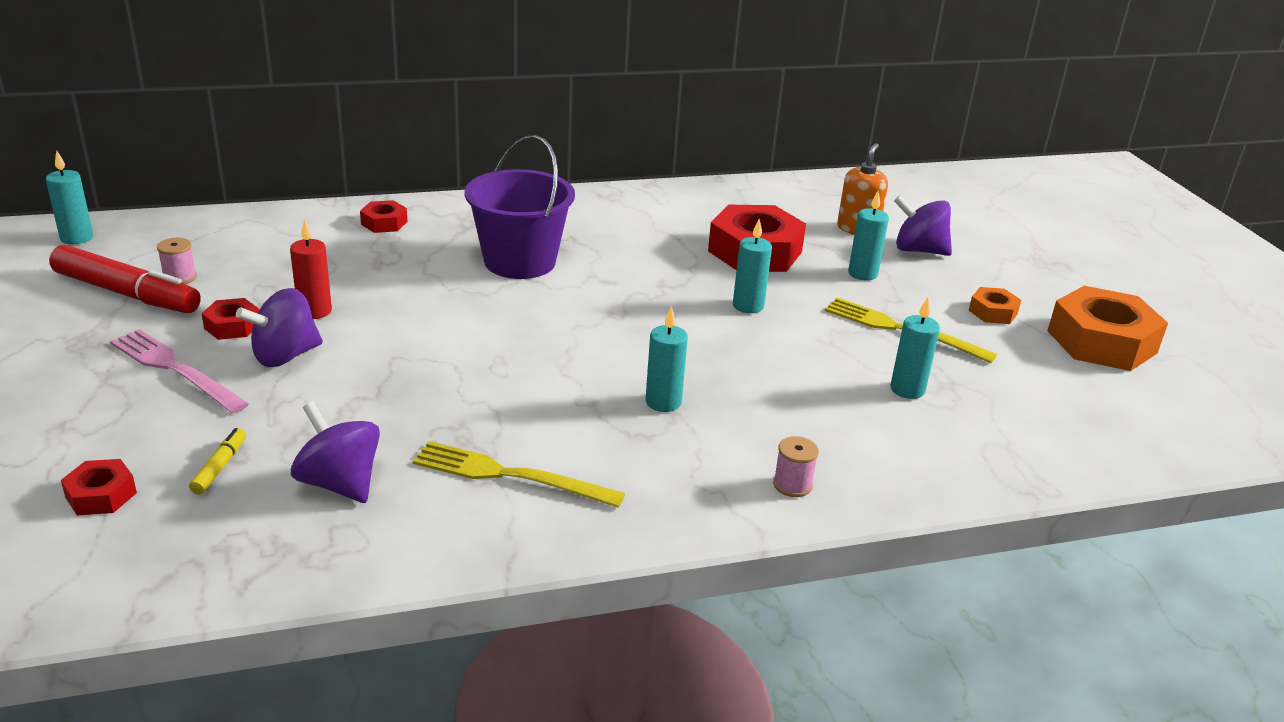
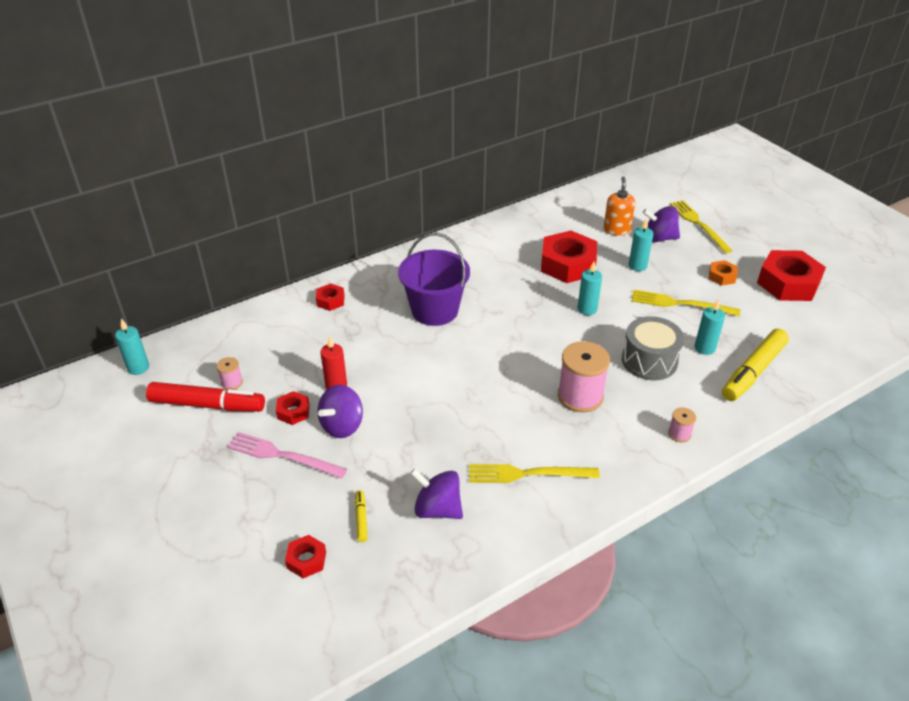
camera: 15 degrees left, 10 degrees up
(663, 402) = (580, 396): turquoise candle -> pink spool
(805, 385) = (649, 361): none -> grey drum
(972, 435) = (753, 371): none -> yellow marker
(993, 247) = (698, 224): none -> yellow fork
(1101, 342) = (788, 283): orange nut -> red nut

